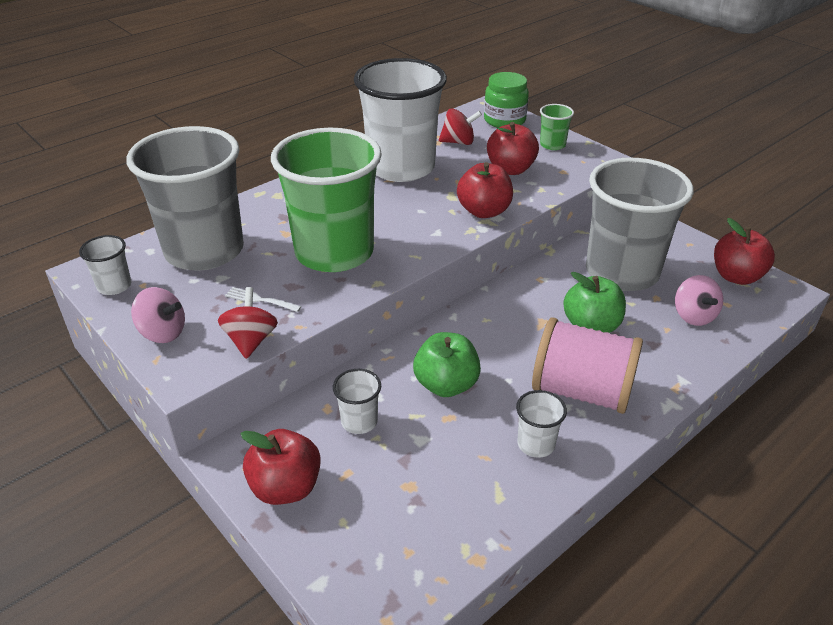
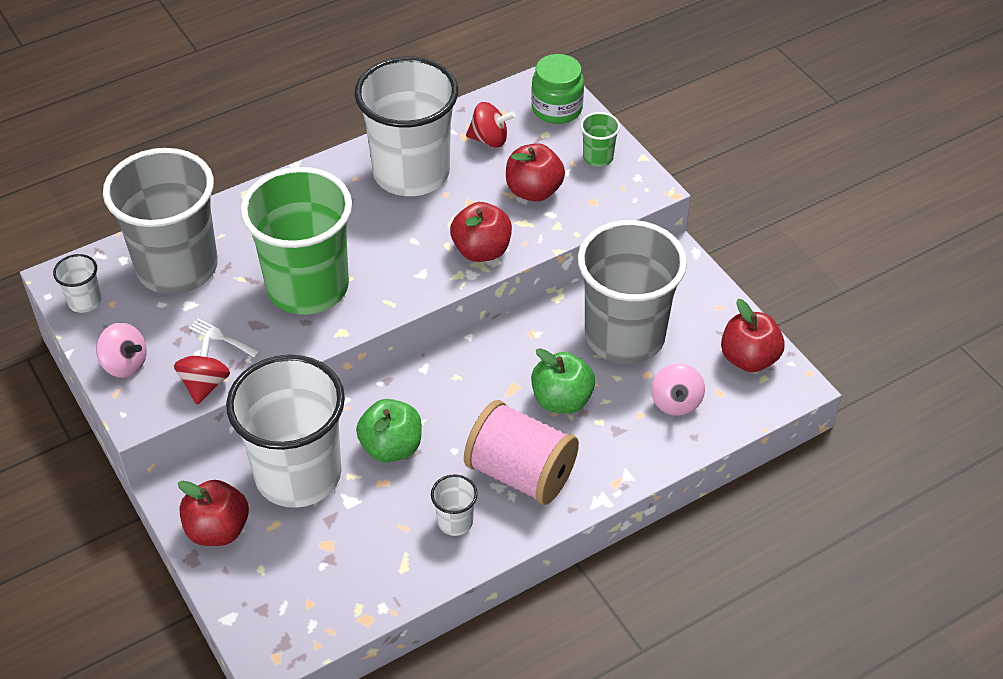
camera: 10 degrees right, 10 degrees up
(359, 421) = (298, 474): white cup -> white cup, size x2.49

